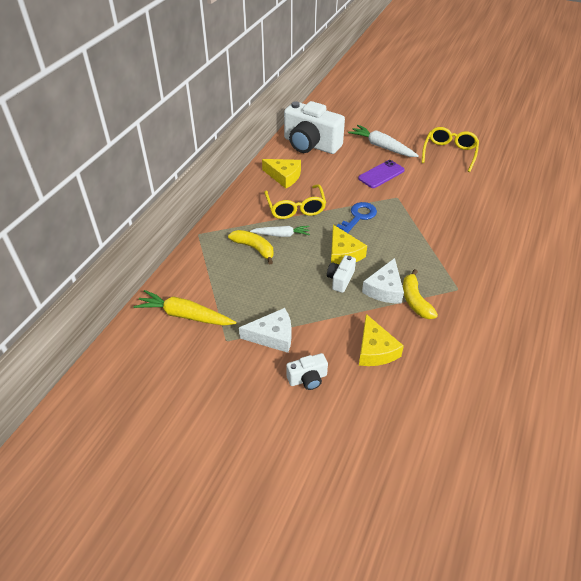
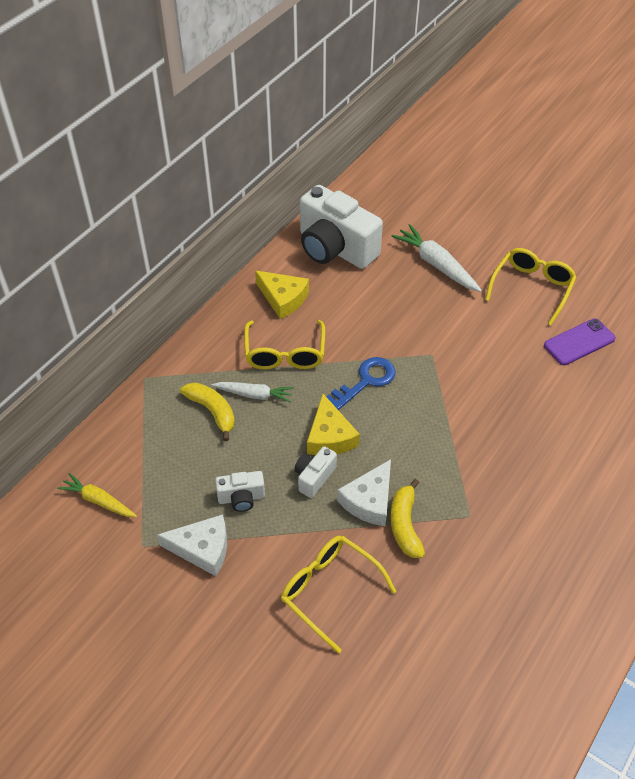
camera: 10 degrees right, 5 degrees up
(185, 315) = (98, 501): yellow carrot -> yellow carrot, size x0.65
(307, 379) = (230, 618): white camera -> white camera (241, 498)
(375, 350) = (329, 590): yellow cheese -> yellow glasses
(381, 174) = (421, 312): purple phone -> purple phone (579, 342)

